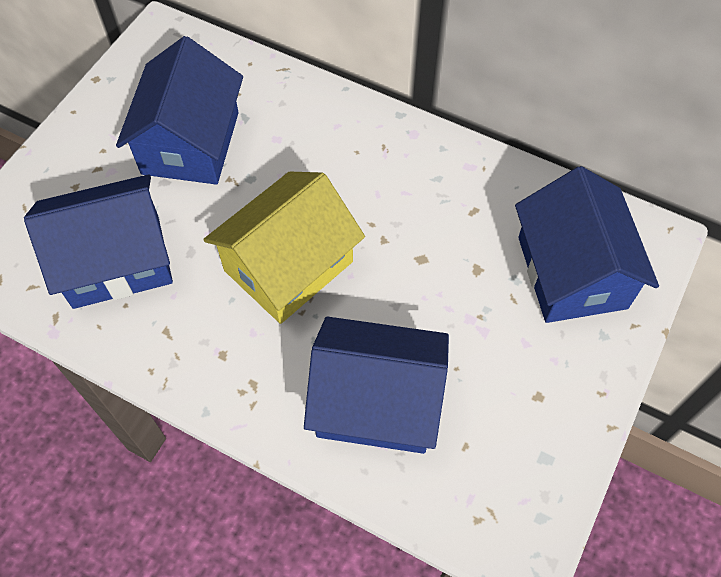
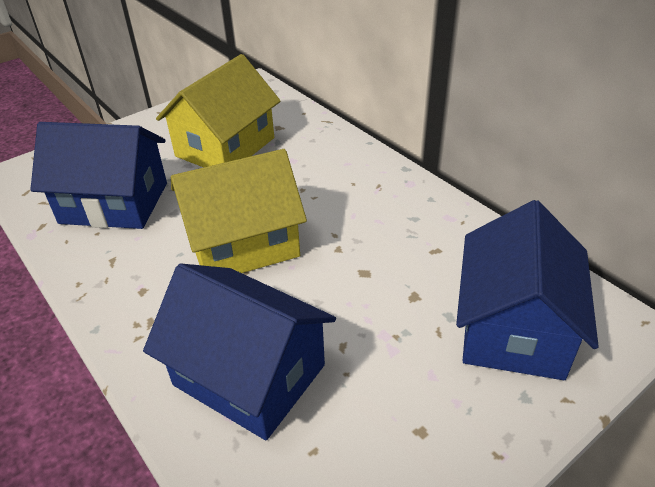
camera: 25 degrees right, 20 degrees down
(190, 143) = (225, 147): blue house -> yellow house

